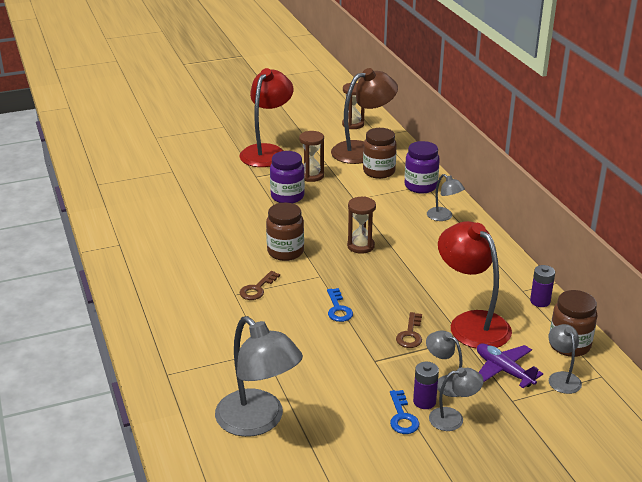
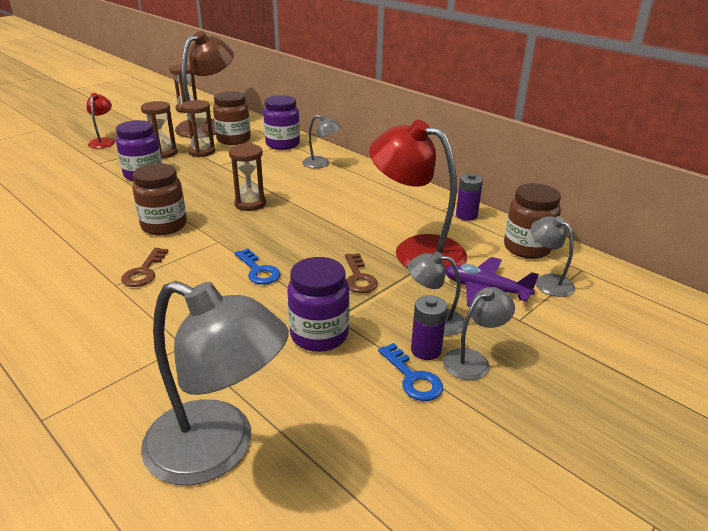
camera: 25 degrees left, 0 degrees up
(267, 151) = (103, 141): red lamp -> red lamp, size x0.50
(344, 181) = (201, 152): none -> brown hourglass
(356, 370) = (319, 335): none -> purple jar

